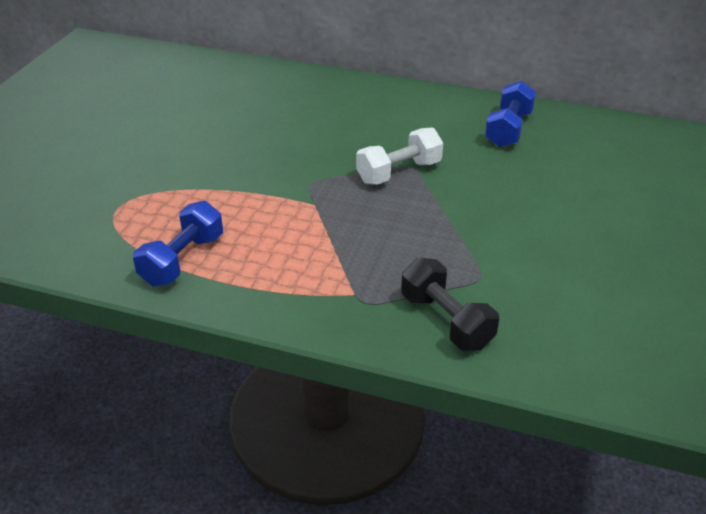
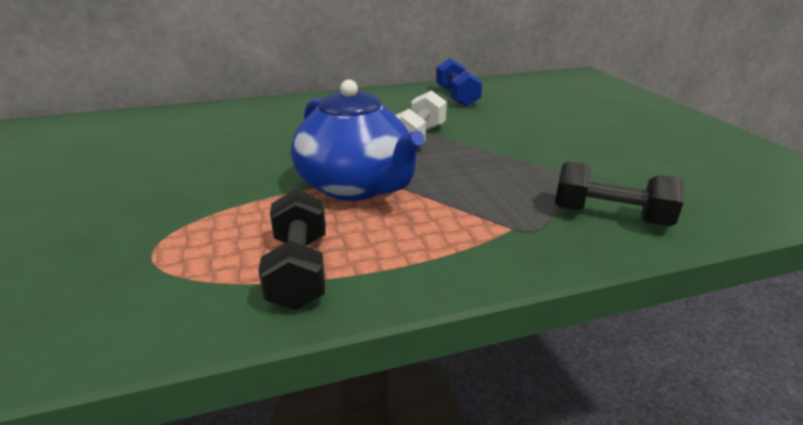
camera: 35 degrees left, 10 degrees down
(183, 260) = (299, 270): blue dumbbell -> black dumbbell
(290, 205) = (356, 186): none -> blue teapot

